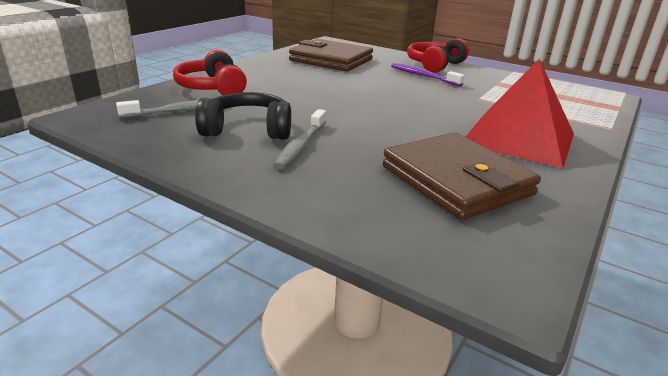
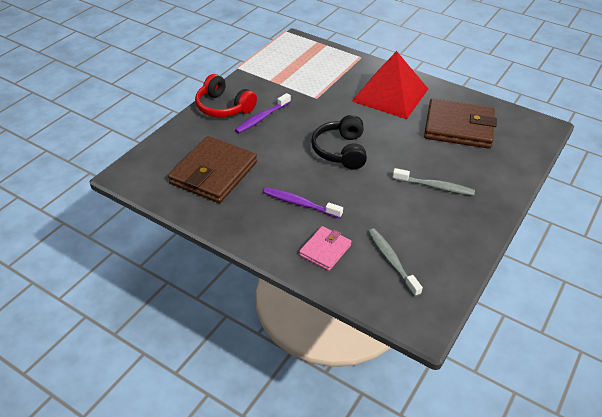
camera: 90 degrees left, 15 degrees up
(212, 88) = (325, 250): red headphones -> pink wallet
(248, 130) = (417, 214): black headphones -> black headphones (340, 151)
(283, 83) = (300, 203): none -> purple toothbrush
(456, 180) = (458, 127): brown wallet -> brown wallet turned 45 degrees clockwise

